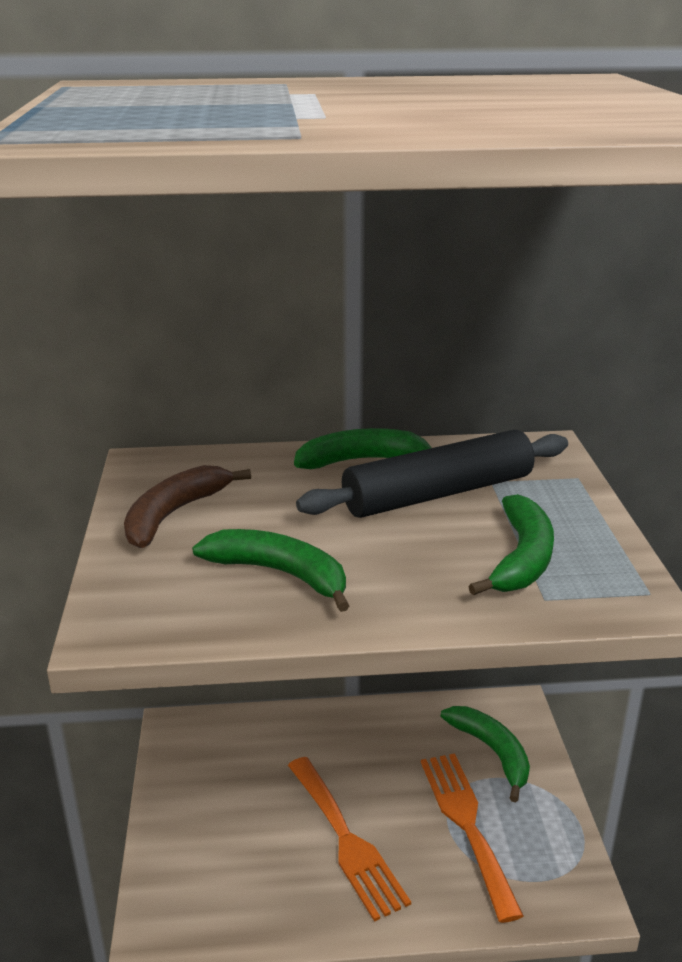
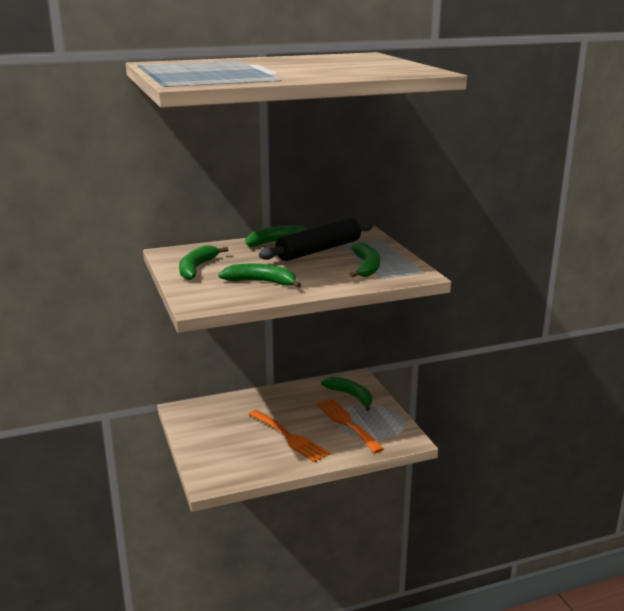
camera: 15 degrees left, 5 degrees down
(174, 514) = (196, 268): brown banana -> green banana

